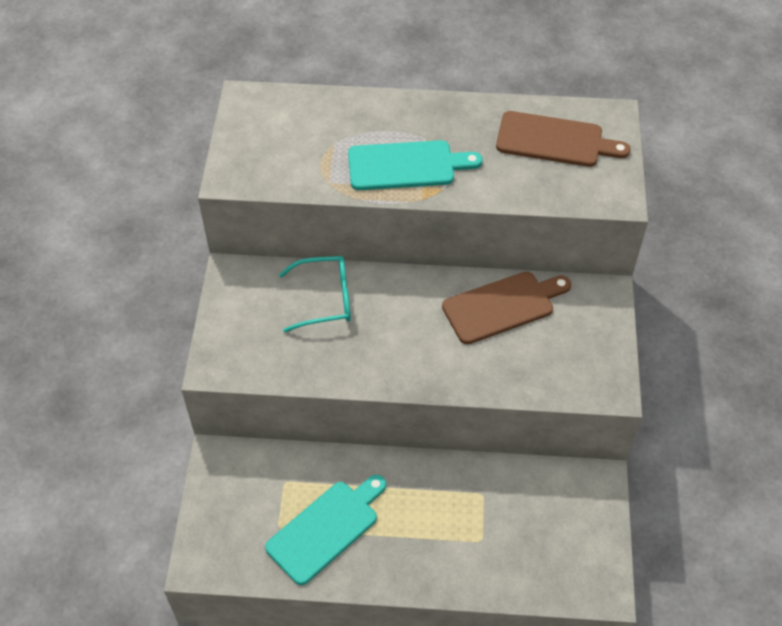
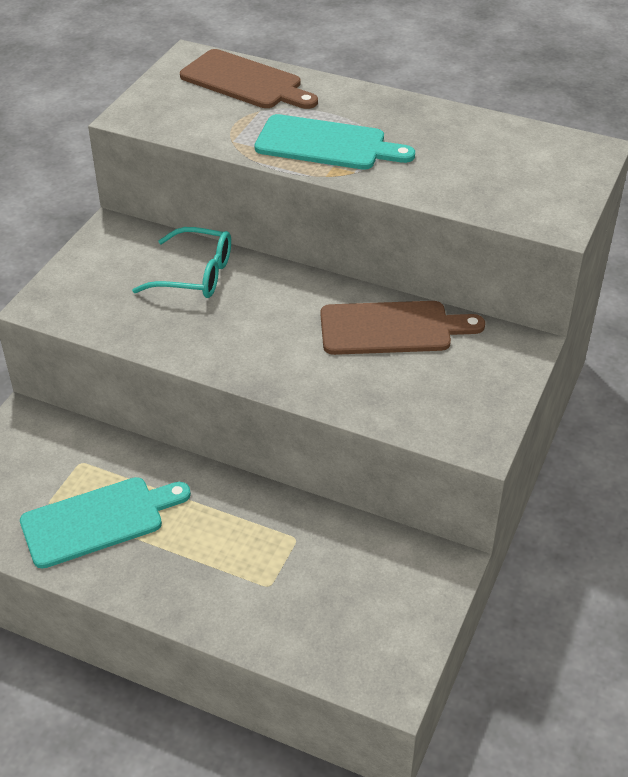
camera: 20 degrees right, 10 degrees down
(554, 140) = (511, 157): brown cutting board -> brown cutting board (245, 82)

